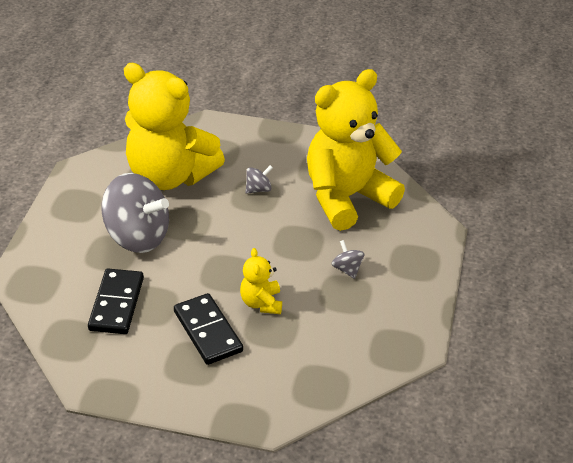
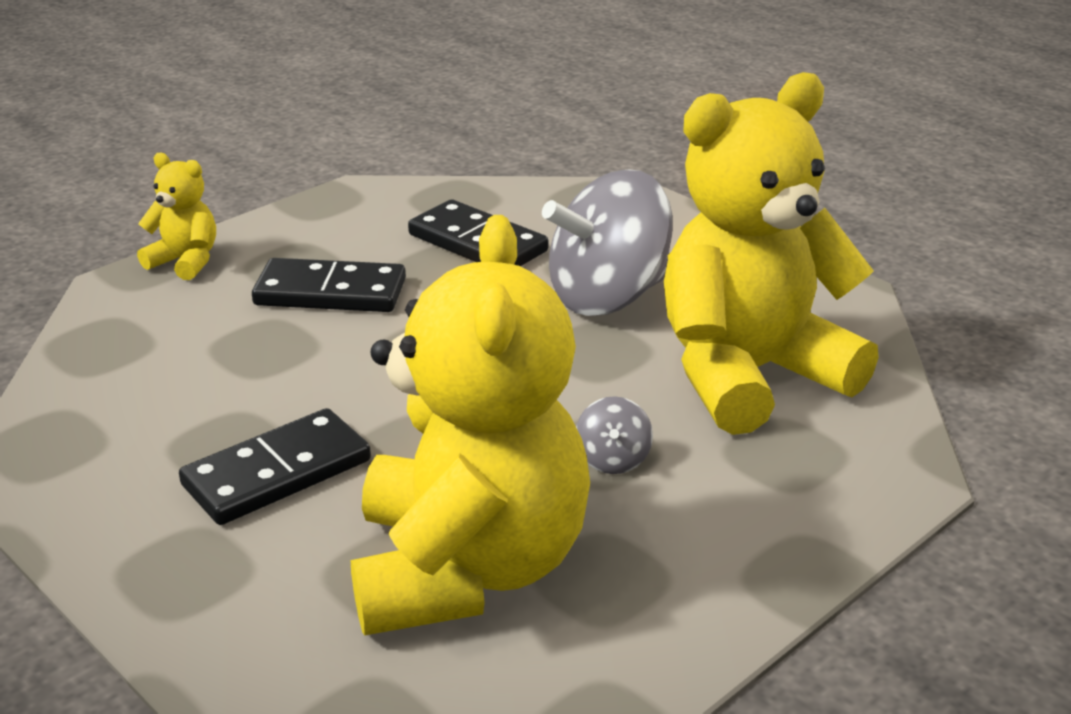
camera: 125 degrees right, 10 degrees down
(261, 303) = (322, 355): yellow teddy bear -> yellow teddy bear (185, 262)
(347, 269) = (277, 473): grey spinning top -> black domino

